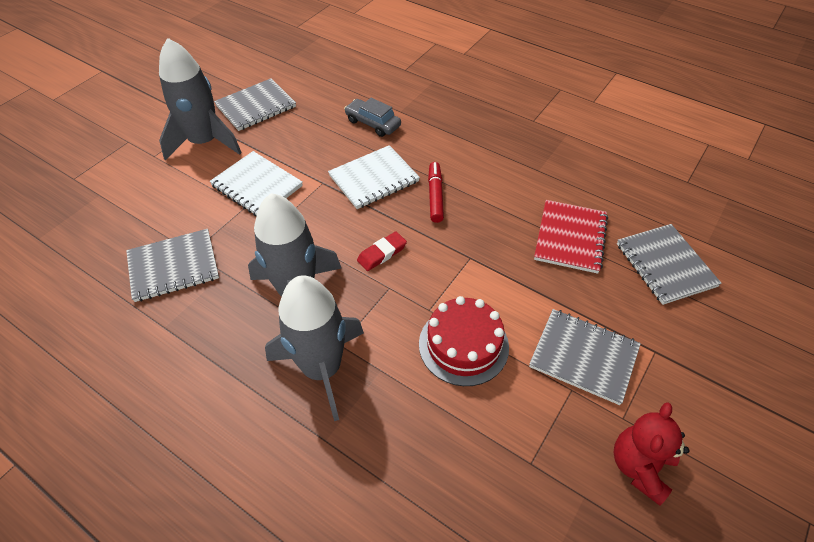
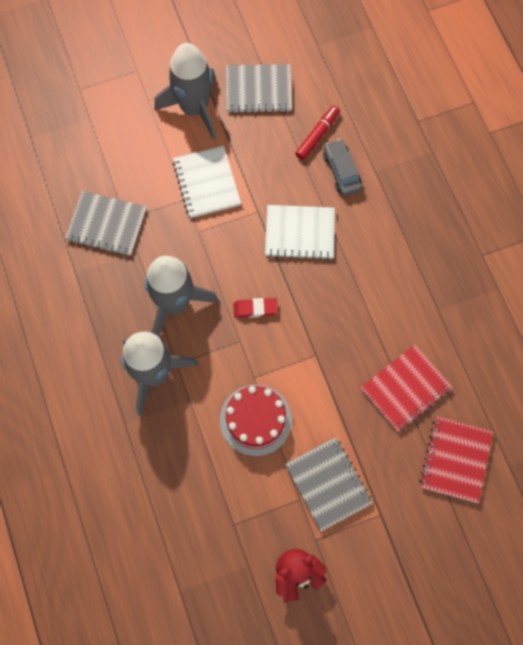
camera: 35 degrees right, 20 degrees up
(435, 196) = (334, 282): red marker -> red marker (317, 135)
(665, 265) = (455, 460): grey notebook -> red notebook

